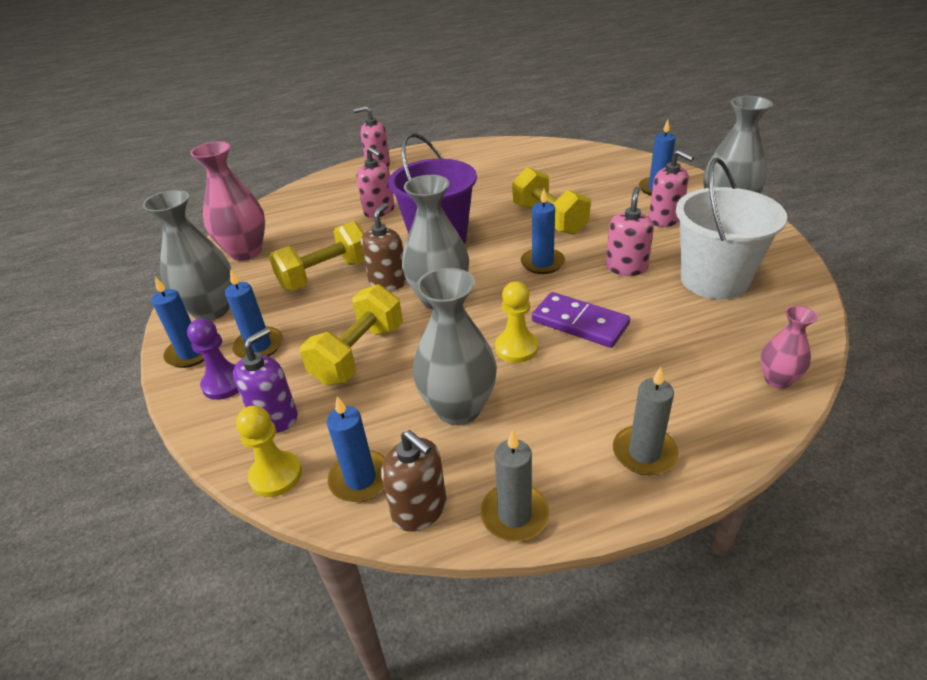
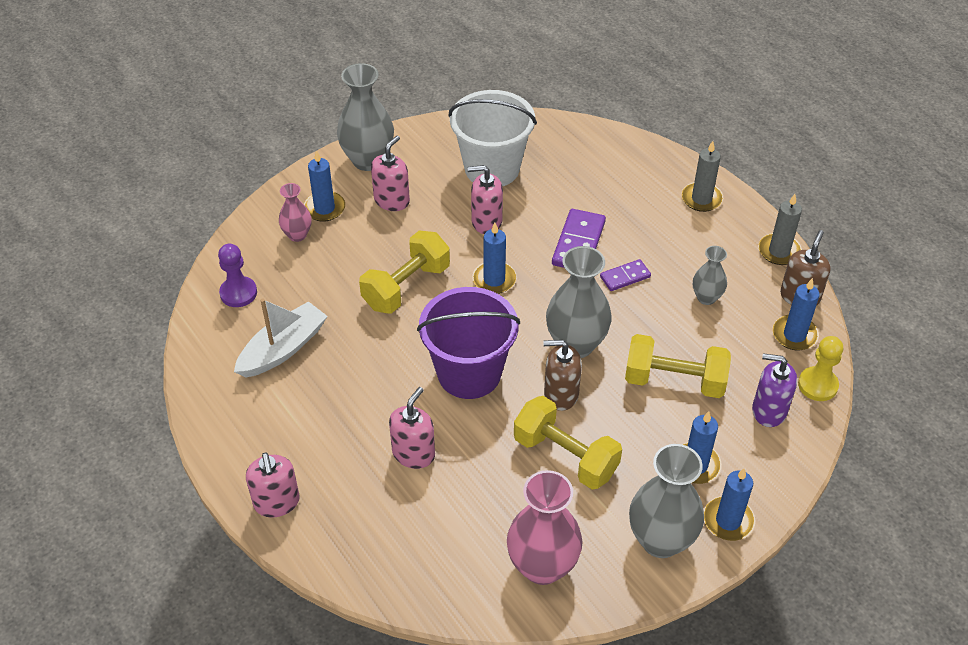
camera: 110 degrees left, 10 degrees up
(225, 383) = (752, 468): purple pawn -> purple pawn (238, 293)
(458, 408) = (706, 297): grey vase -> grey vase, size x0.55
(504, 169) = (283, 349): none -> white boat
(516, 348) = (625, 277): yellow pawn -> purple domino
(777, 380) = (606, 140): pink vase -> pink vase (297, 235)

